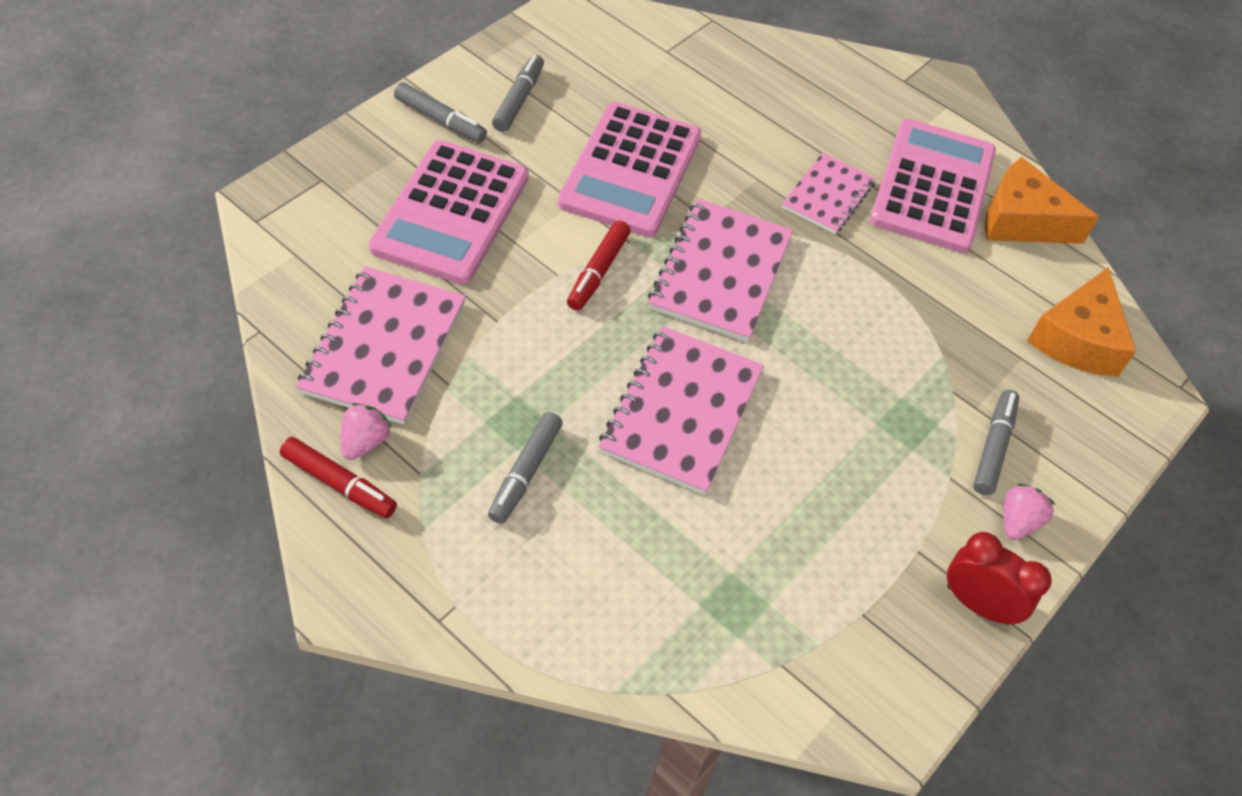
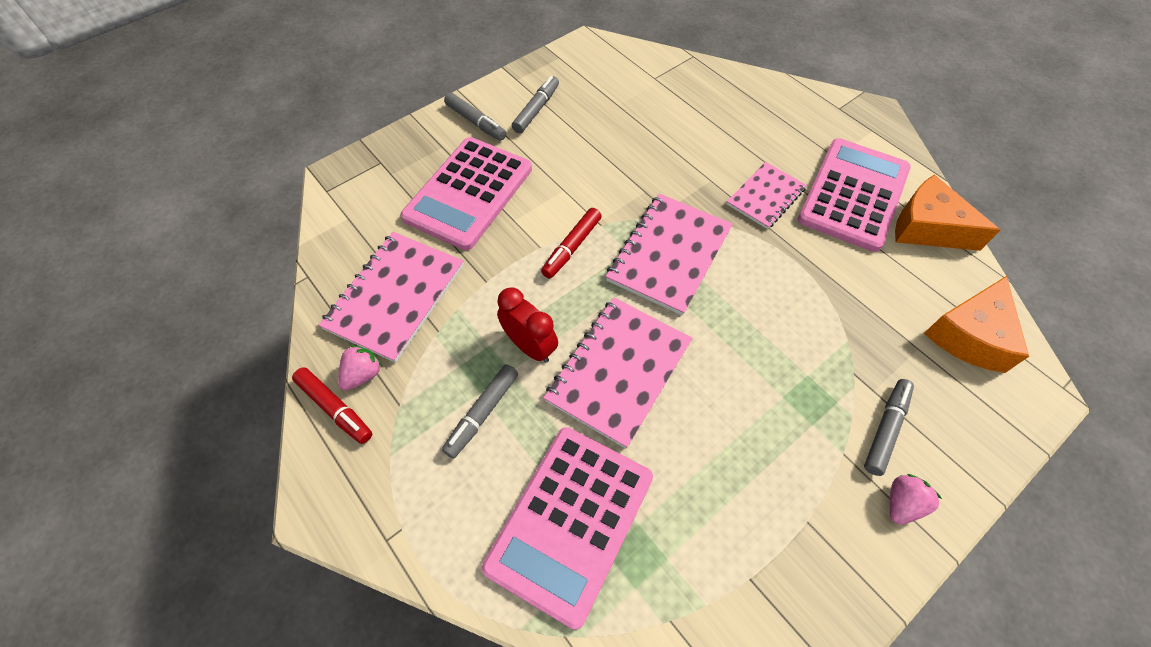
camera: 15 degrees right, 5 degrees up
(631, 170) = (611, 168): pink calculator -> pink calculator (570, 522)
(977, 604) = (857, 582): red clock -> red clock (530, 346)

